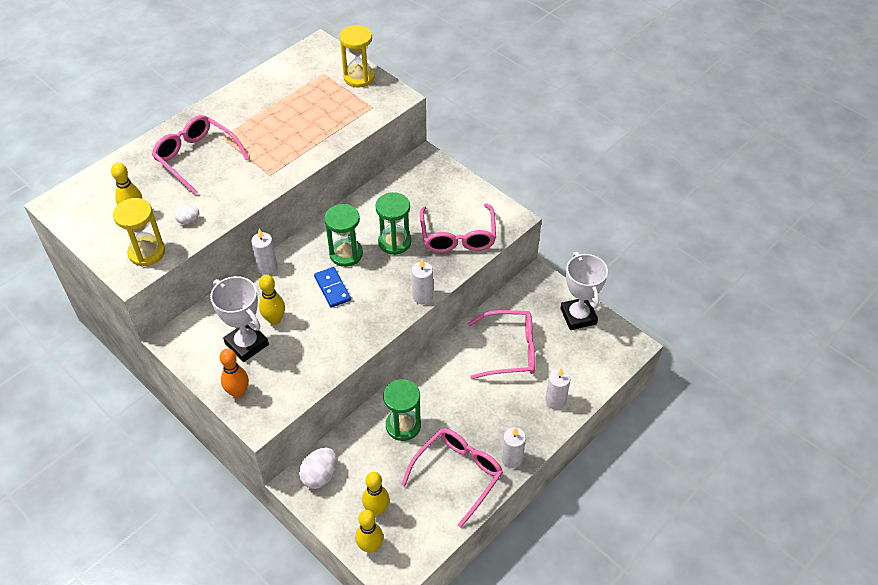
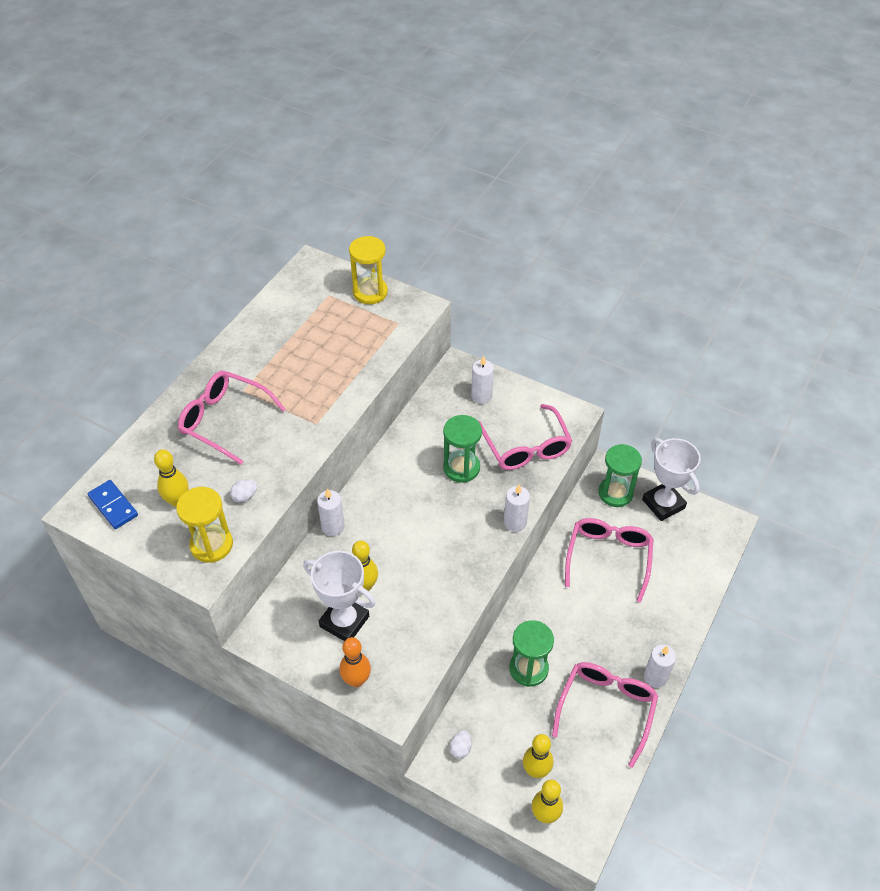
camera: 15 degrees left, 0 degrees up
(320, 475) = (460, 748): white egg -> white egg, size x0.57
(332, 288) = (414, 535): blue domino -> blue domino (113, 506)
(346, 254) = (414, 492): green hourglass -> green hourglass (615, 493)
(510, 350) = (608, 557): pink glasses -> pink glasses turned 60 degrees counterclockwise
(555, 401) = (675, 602): white candle -> white candle (481, 396)

